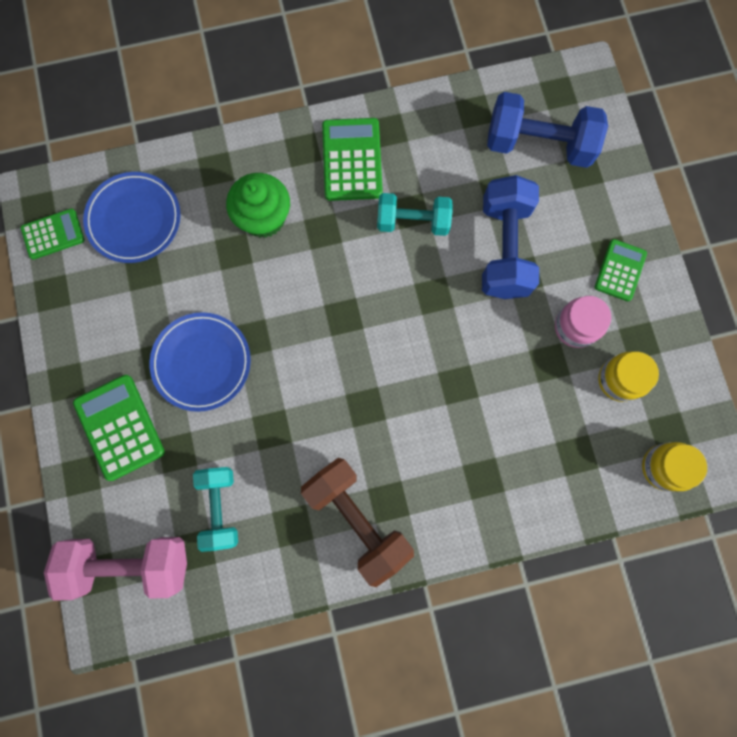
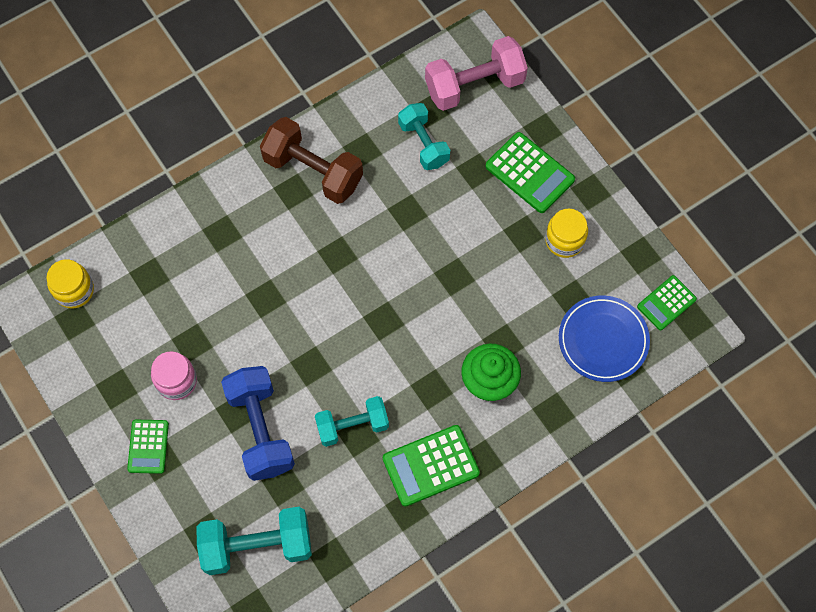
camera: 160 degrees right, 10 degrees down
(202, 362) = (487, 243): blue plate -> none
(352, 160) = (430, 466): green calculator -> green calculator turned 90 degrees clockwise
(538, 144) = (257, 545): blue dumbbell -> turquoise dumbbell
(619, 380) = (127, 349): yellow jar -> yellow jar (564, 240)

